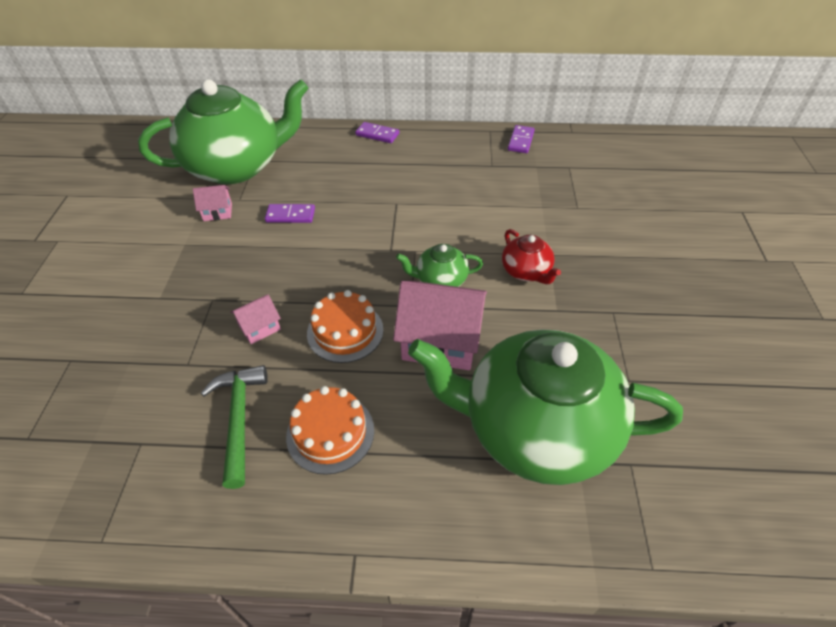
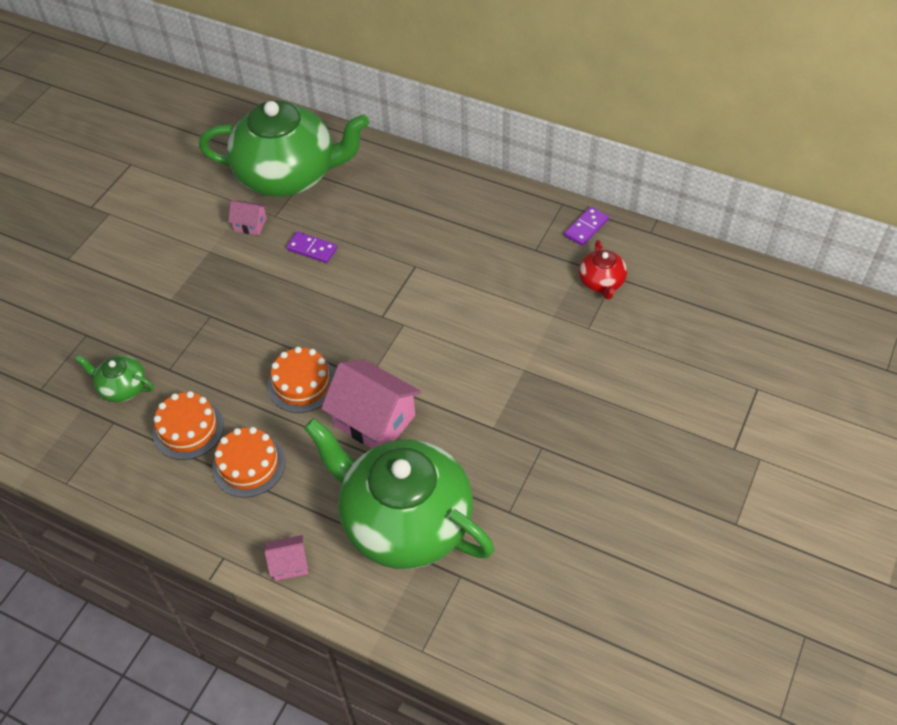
camera: 25 degrees right, 5 degrees up
(239, 419) = (188, 429): green hammer -> orange cake
(259, 328) = (236, 356): pink house -> pink house (289, 564)
(377, 134) = (442, 174): purple domino -> none
(440, 280) = (408, 362): green teapot -> green teapot (123, 387)
(526, 271) = (490, 380): red teapot -> red teapot (601, 282)

